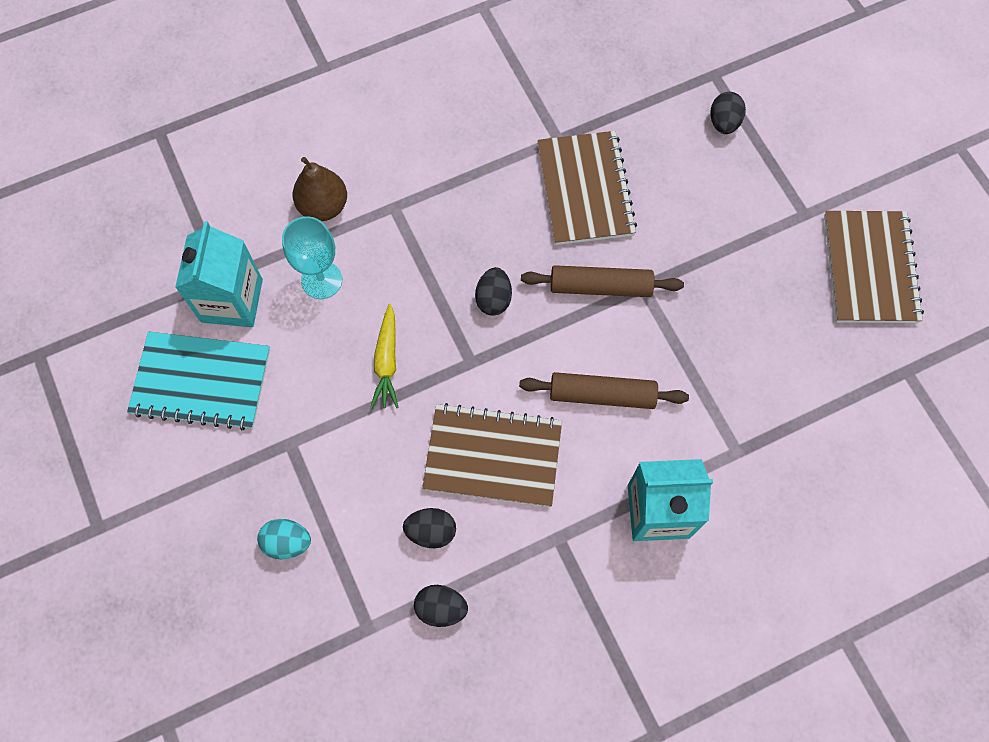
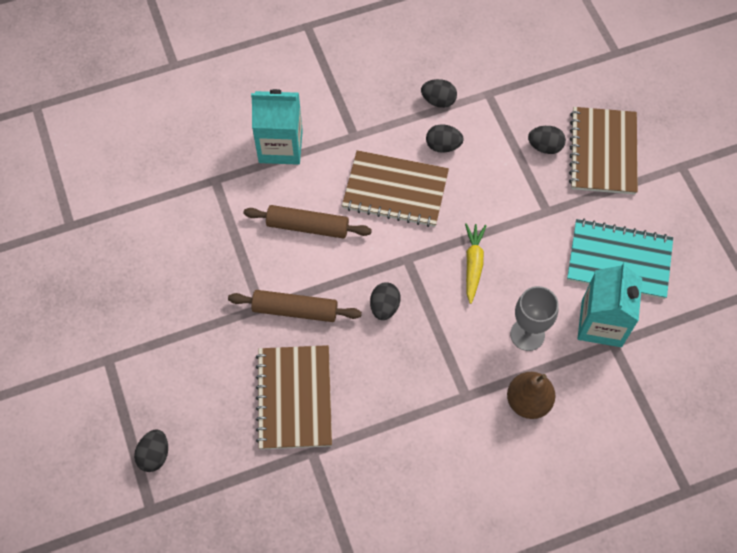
camera: 175 degrees left, 5 degrees down
(287, 542) = (545, 147): turquoise egg -> black egg
(321, 280) = (527, 334): turquoise goblet -> grey goblet
(870, 268) = (69, 307): brown notebook -> brown notebook (603, 152)

